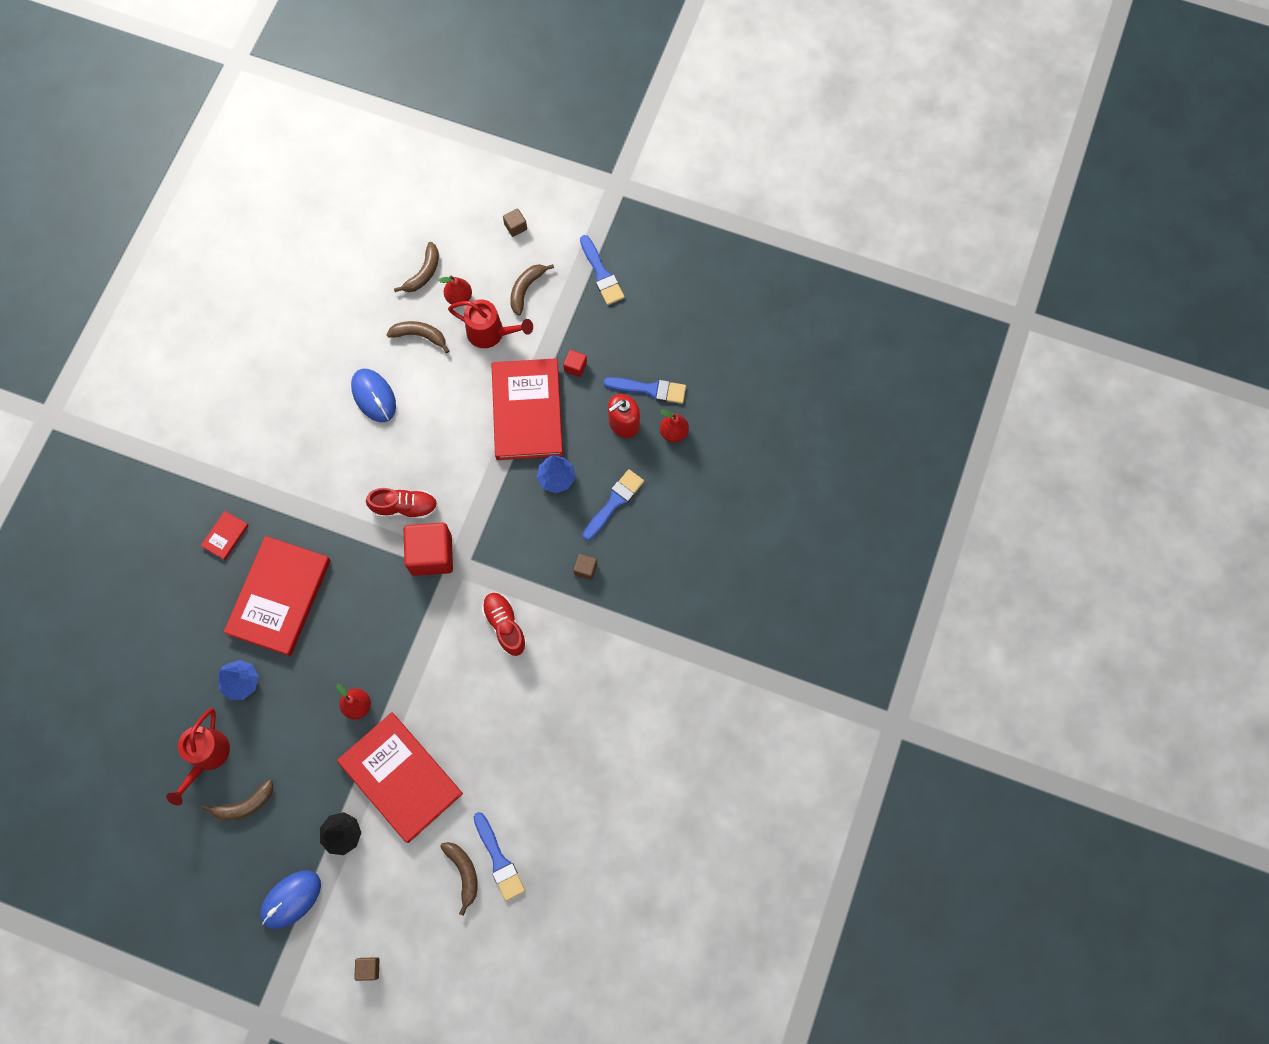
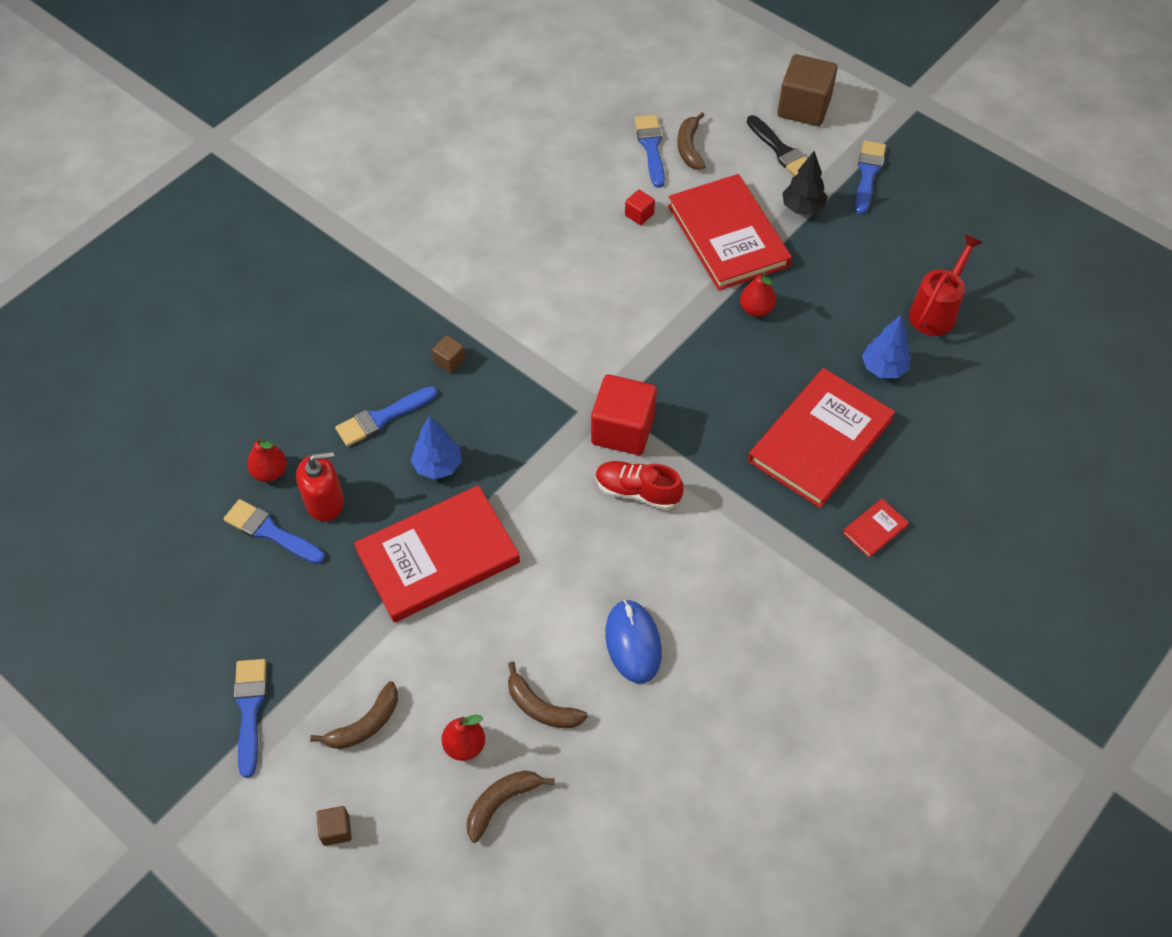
camera: 160 degrees left, 15 degrees down
(245, 805) = (901, 259): brown banana -> none
(291, 899) = (868, 174): blue mouse -> blue brush
(369, 968) = (804, 107): brown cube -> brown cube, size x2.21
(377, 900) = (781, 151): none -> black brush
(491, 333) = (441, 677): red watering can -> none
(505, 626) = (565, 334): red shoe -> none
(527, 411) = (438, 556): red book -> red book turned 45 degrees clockwise
(575, 367) = (349, 592): red cube -> red cube (639, 214)

